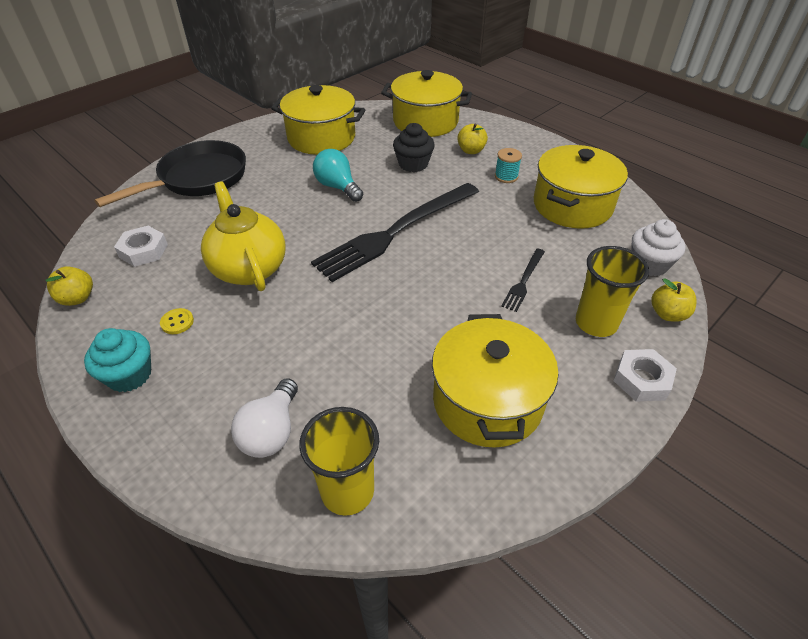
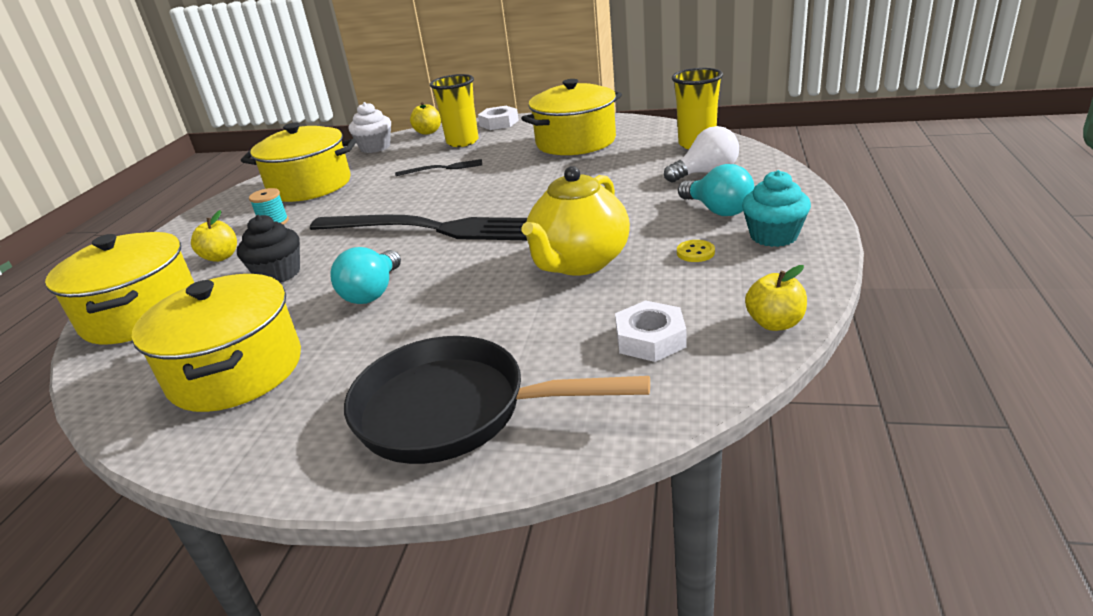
camera: 120 degrees left, 15 degrees down
(204, 379) = (718, 210): none -> turquoise light bulb

